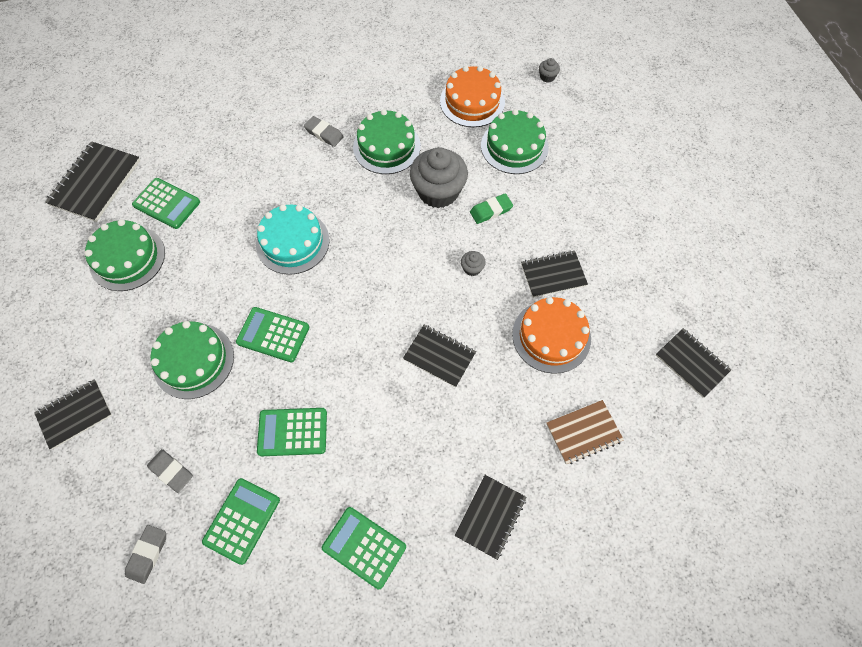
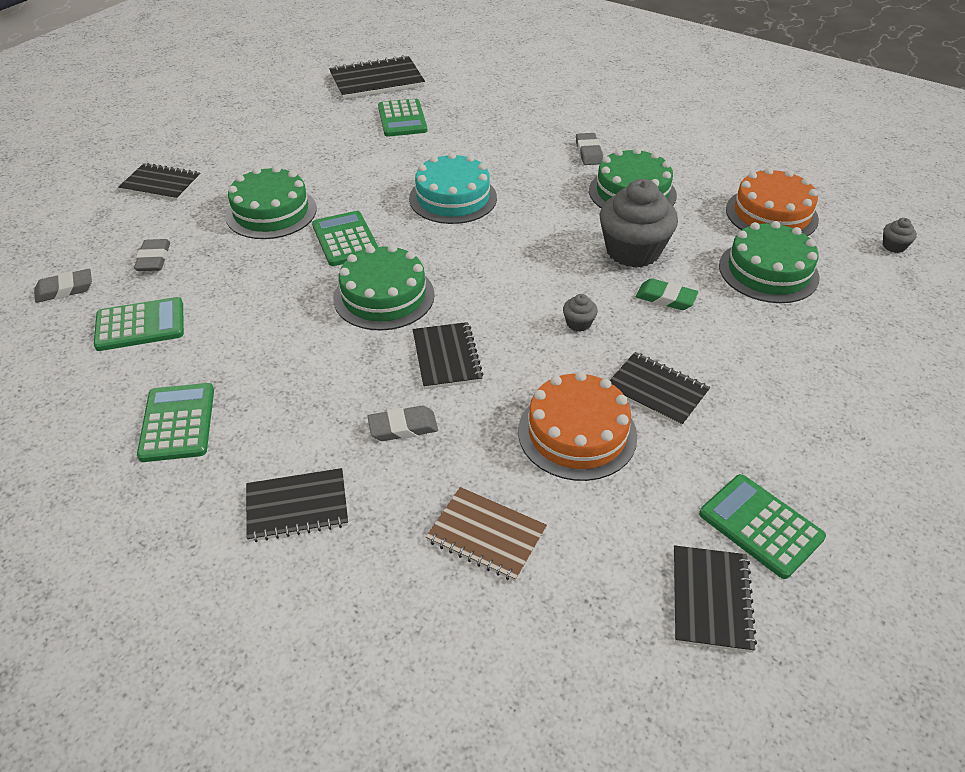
camera: 50 degrees right, 20 degrees down
(127, 258) = (328, 130): green cake -> green cake (384, 296)
(292, 432) = (258, 306): green calculator -> green calculator (760, 526)
(475, 419) = (403, 427): none -> grey eraser

